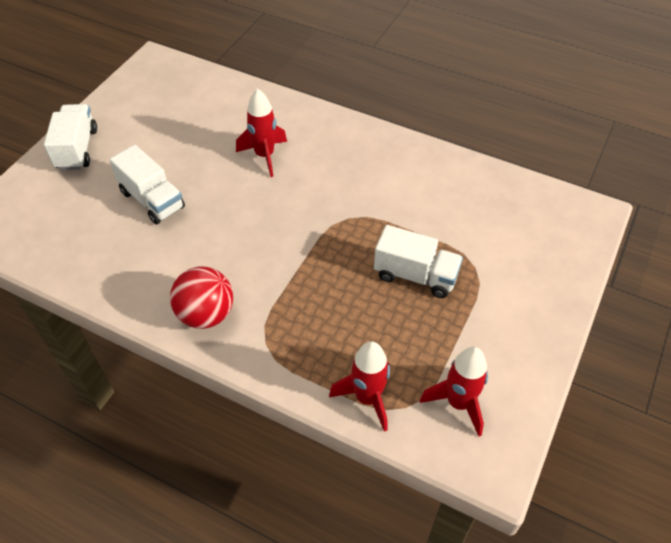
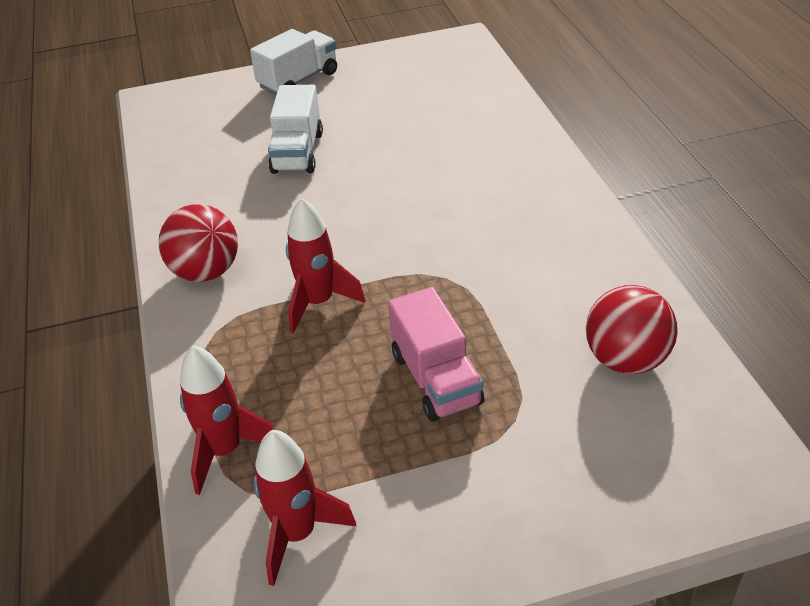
camera: 50 degrees right, 10 degrees down
(264, 156) = (446, 173): red rocket -> red rocket (318, 303)
(415, 275) = (436, 379): white truck -> pink truck
(482, 200) = (626, 359): none -> red ball

